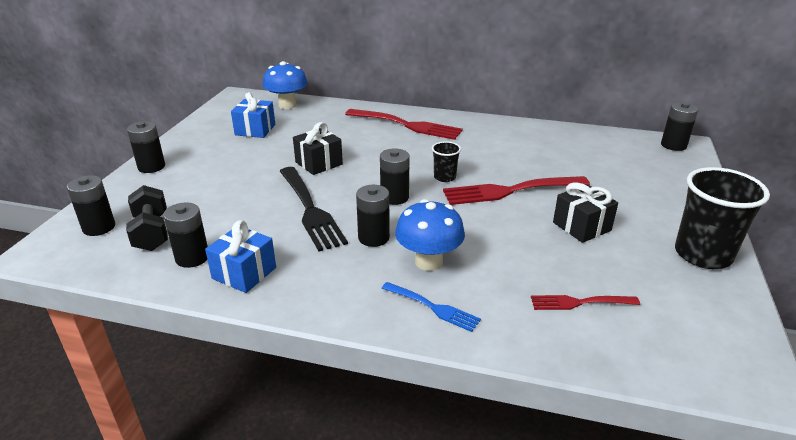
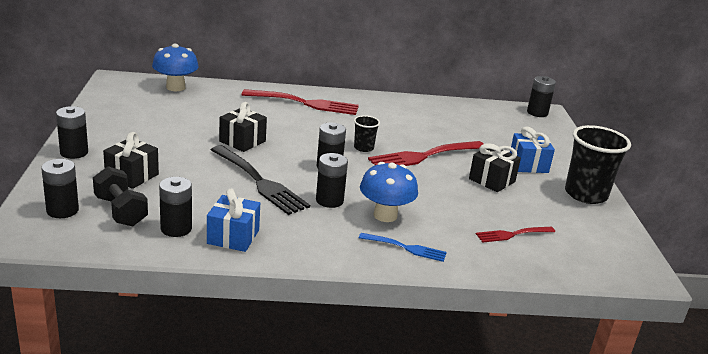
camera: 20 degrees left, 5 degrees down
(188, 194) = (132, 176): none -> black gift
(255, 130) = (158, 112): blue gift -> blue gift (528, 164)

